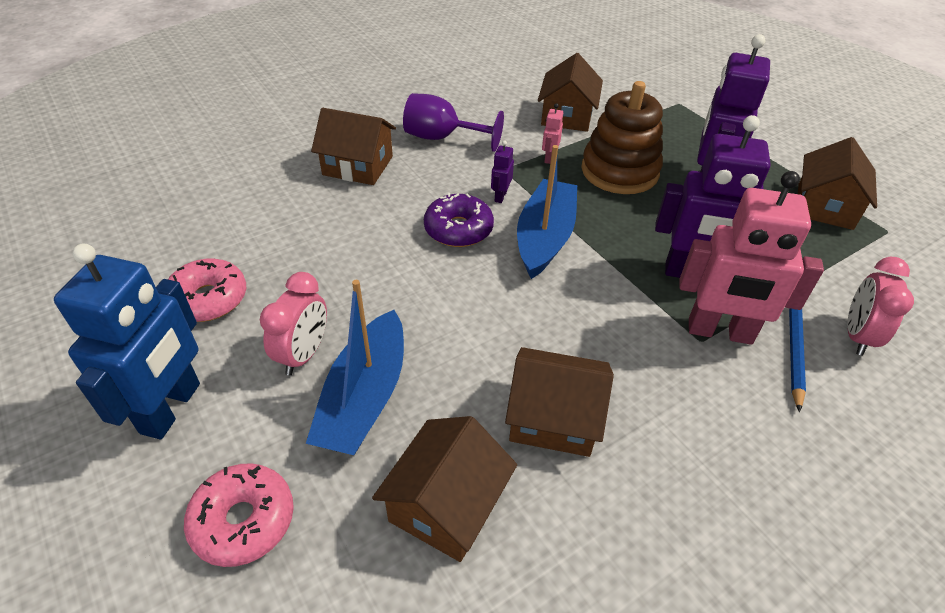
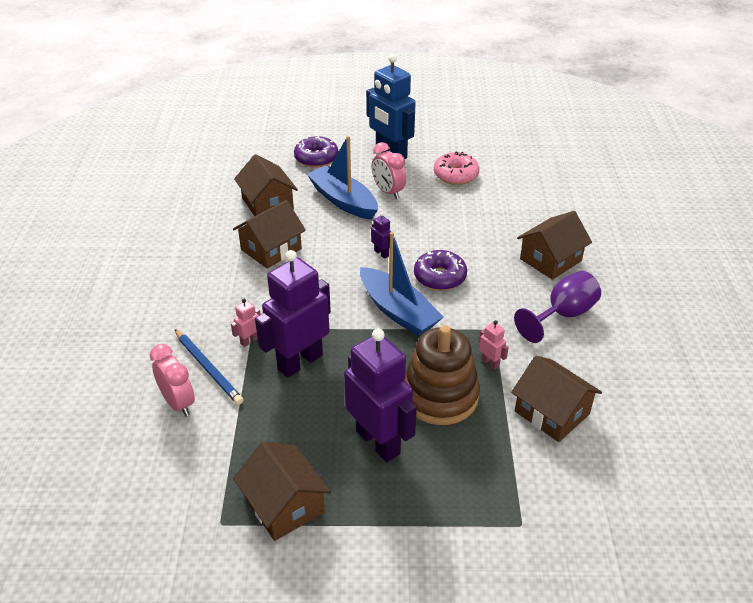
camera: 125 degrees right, 5 degrees down
(243, 520) = (316, 158): pink donut -> purple donut
(500, 196) = (460, 311): purple robot -> purple robot (381, 253)
(720, 332) = (249, 341): pink robot -> pink robot, size x0.41

